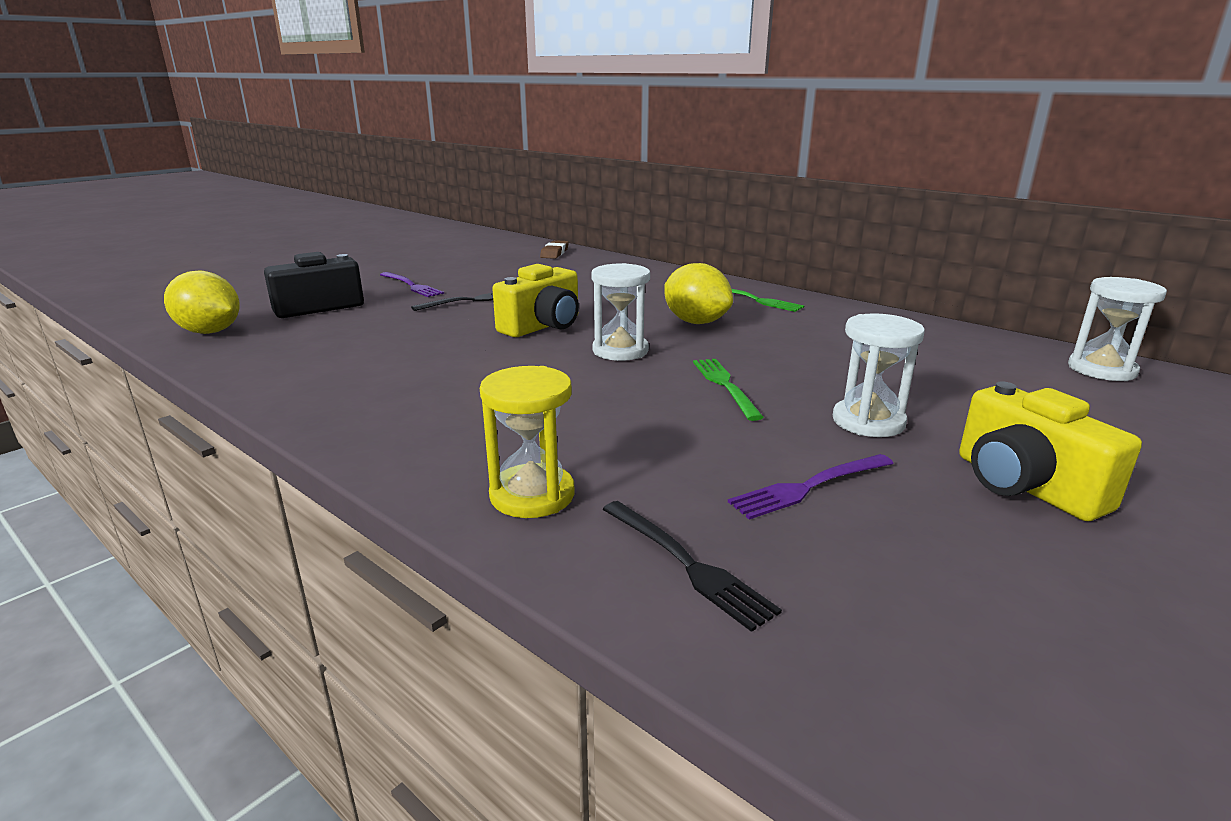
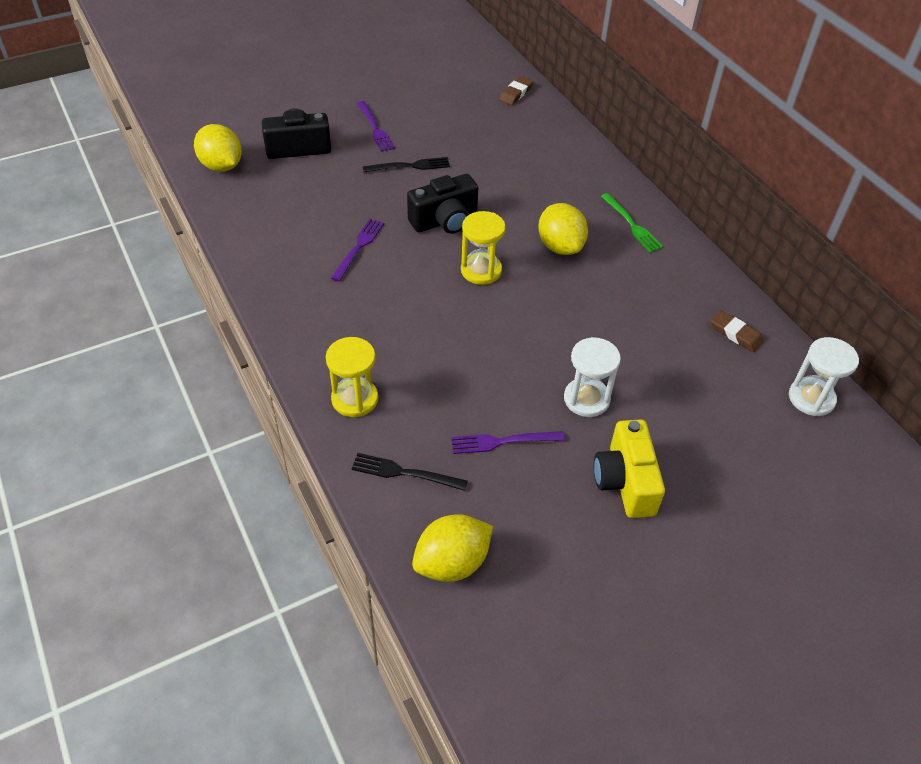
camera: 20 degrees right, 25 degrees up
(442, 359) = (359, 247): none -> purple fork
(543, 326) = (445, 221): yellow camera -> black camera
(620, 351) = (481, 270): white hourglass -> yellow hourglass
(688, 565) = (403, 473): black fork -> black fork turned 120 degrees clockwise
(724, 385) = (524, 333): green fork -> none
(906, 679) = (452, 563): none -> yellow lemon
(956, 344) = (735, 334): none -> brown eraser

